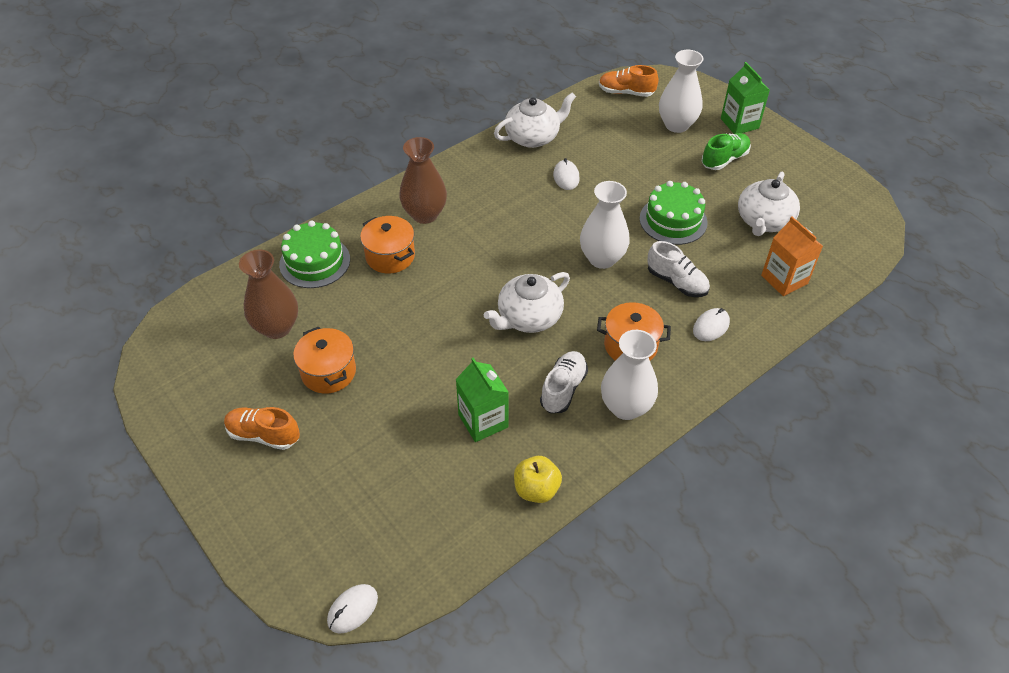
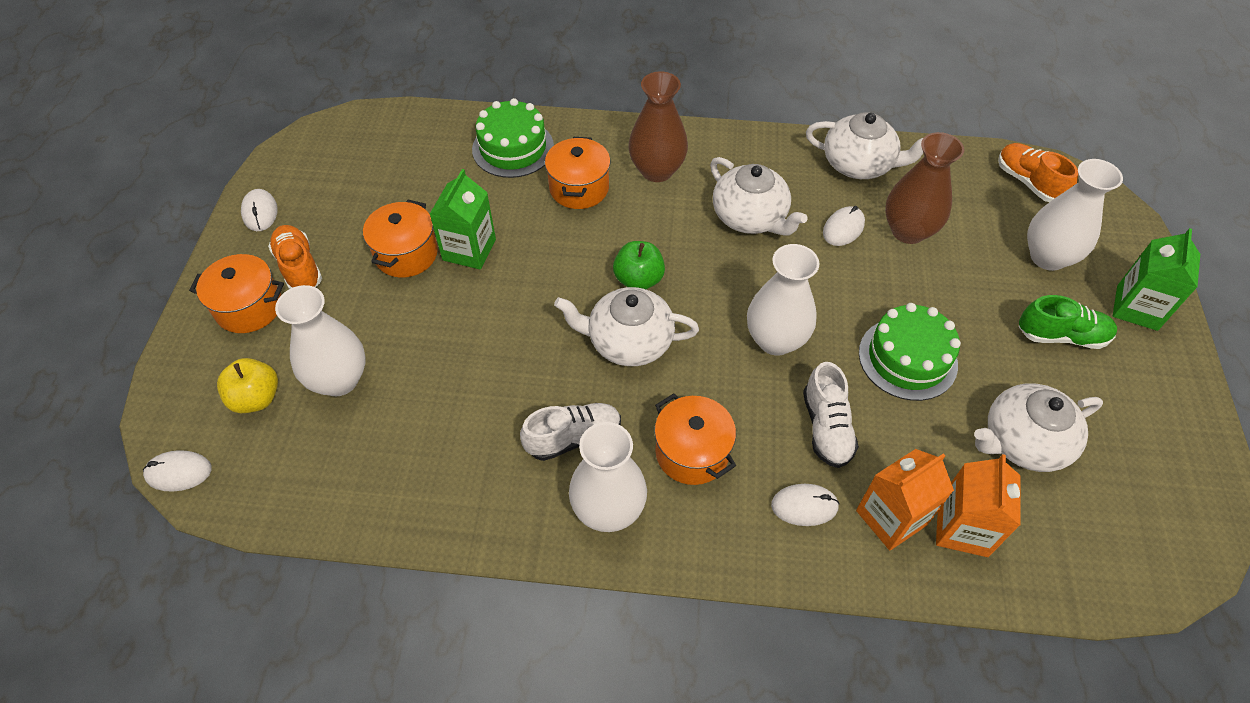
camera: 45 degrees right, 5 degrees up
(182, 425) = (260, 212): none -> white mouse
(261, 484) = (249, 307): none -> orange pot
(277, 327) = (416, 184): brown vase -> brown vase (908, 231)
(385, 473) = (339, 380): none -> white vase
(483, 421) = (468, 405): green carton -> green carton (469, 250)
(492, 281) = (638, 280): none -> green apple
(510, 204) = (750, 217): none -> white teapot
(536, 489) = (431, 511): yellow apple -> yellow apple (256, 398)
(752, 300) = (891, 517): none -> orange carton

